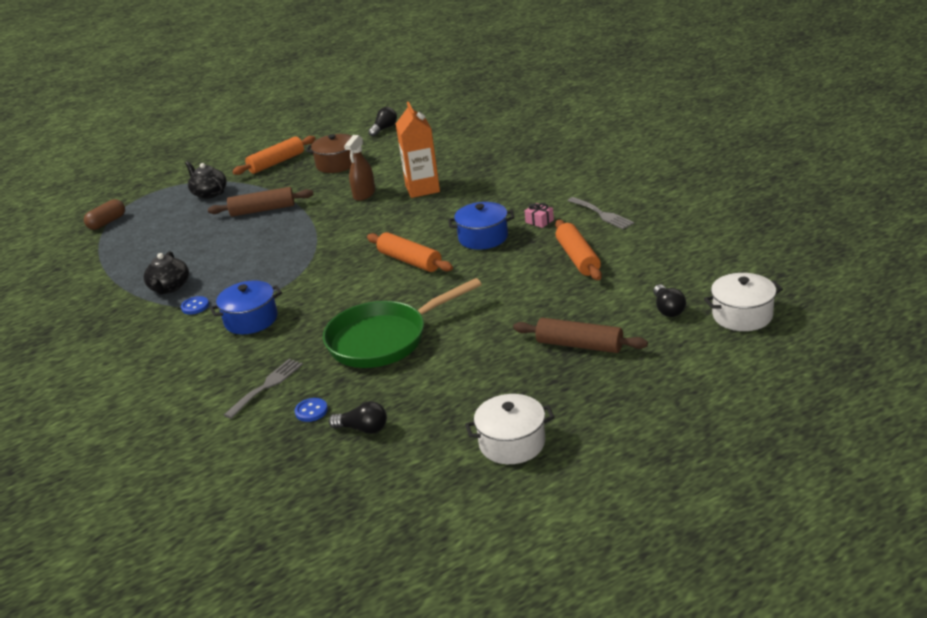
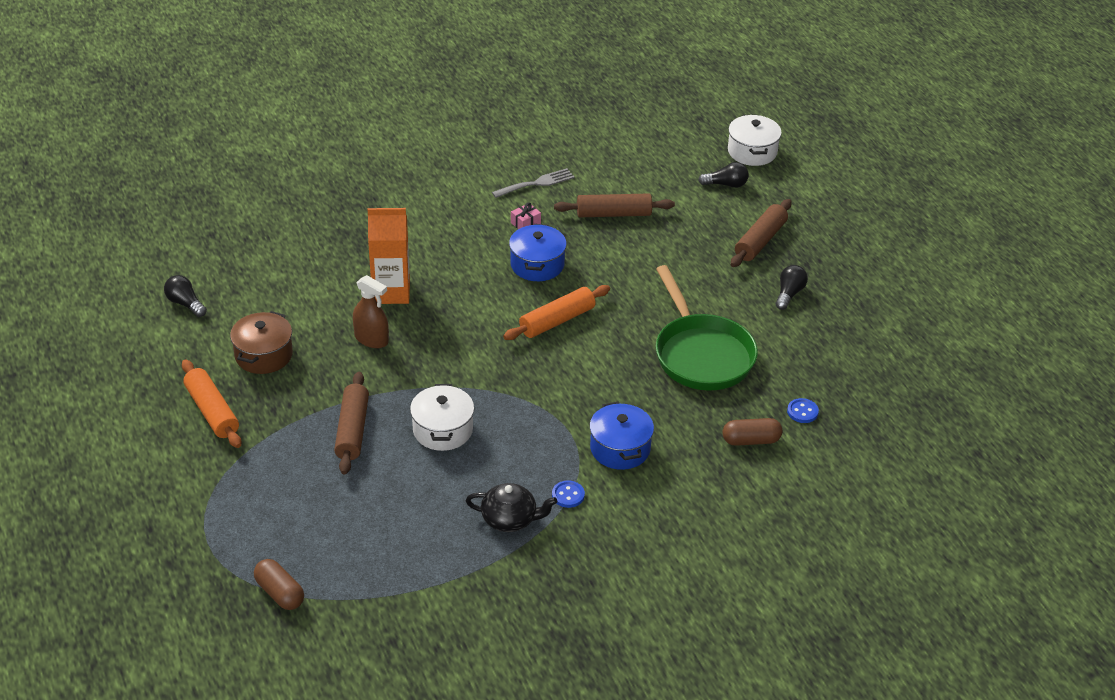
camera: 85 degrees left, 10 degrees up
(209, 193) = (261, 482): black teapot -> none
(266, 386) = (751, 440): grey fork -> brown capsule
(363, 429) = (839, 381): black light bulb -> black light bulb (789, 294)
(512, 443) = (883, 300): white pot -> white pot (443, 430)
(578, 258) = (613, 214): orange rolling pin -> brown rolling pin

